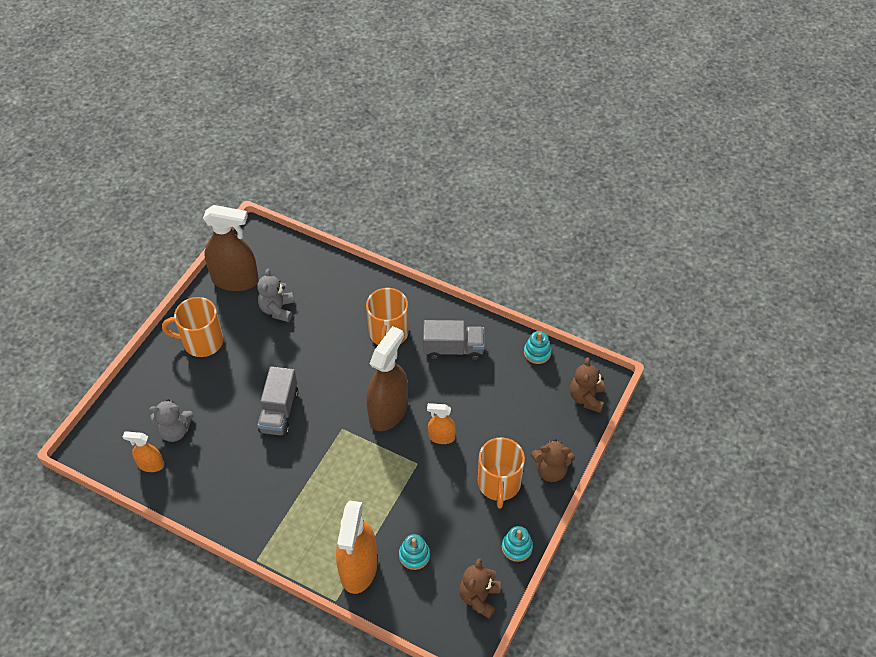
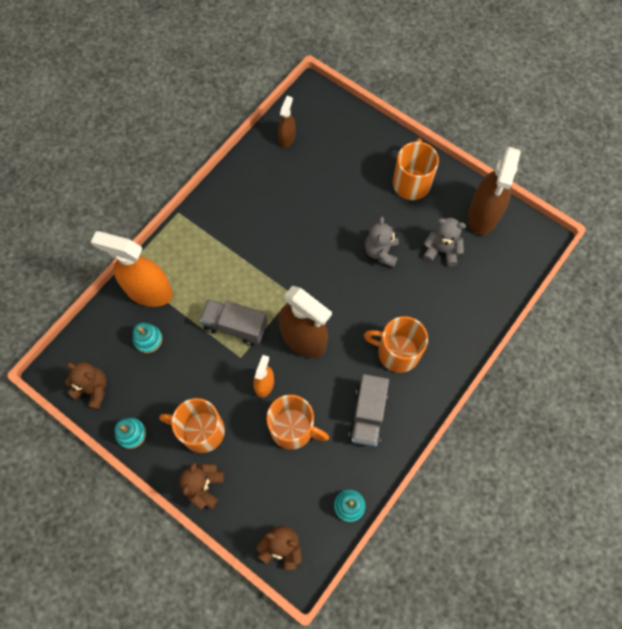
camera: 100 degrees right, 15 degrees up
(151, 464) = (287, 138): orange spray bottle -> brown spray bottle
(175, 431) = (317, 157): grey teddy bear -> grey teddy bear (381, 252)
(279, 411) = (321, 242): grey truck -> grey truck (235, 326)
(479, 406) = (293, 428): none -> orange mug

